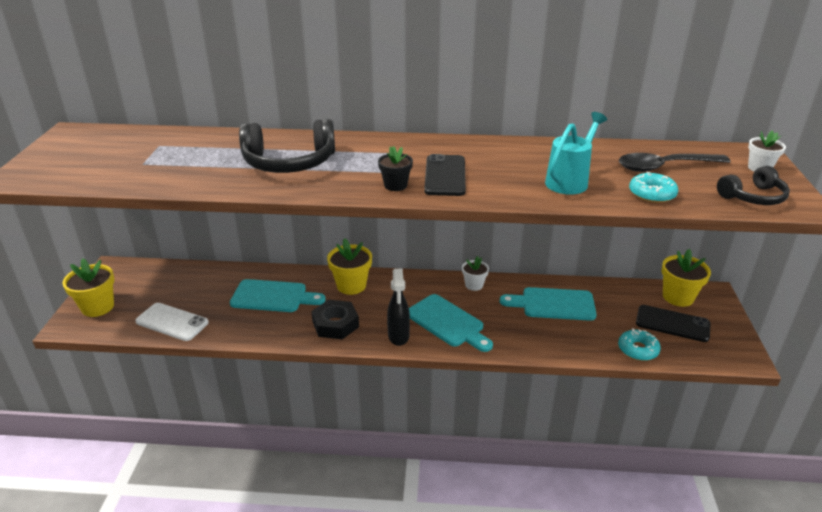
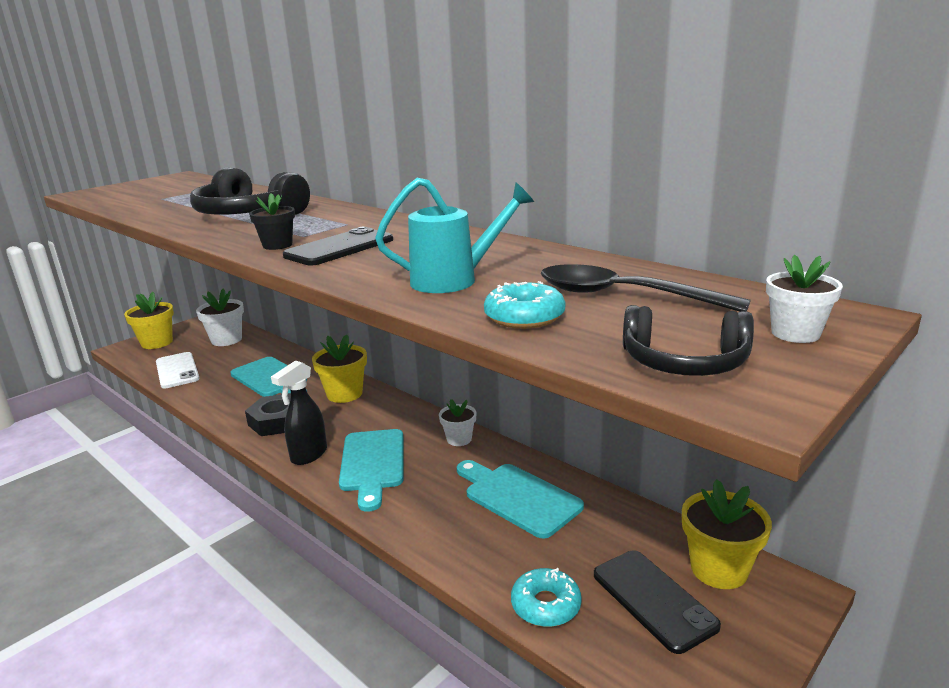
camera: 40 degrees right, 10 degrees down
(168, 280) = (226, 340): none -> white flower pot

